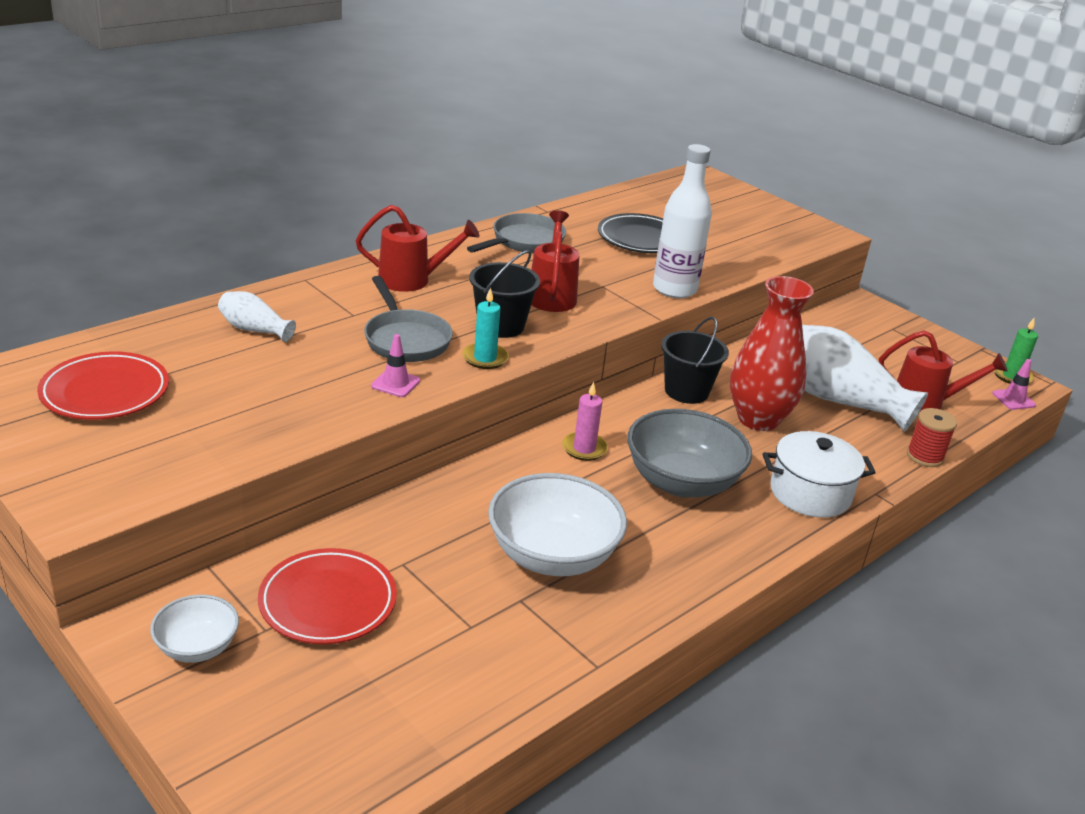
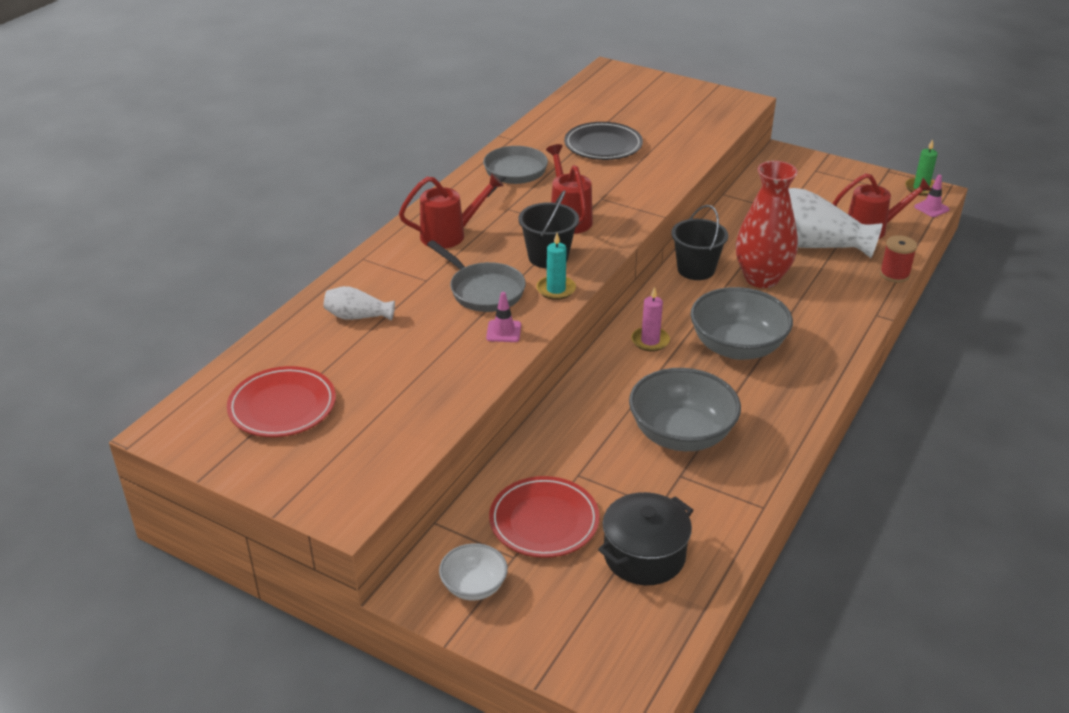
camera: 15 degrees left, 5 degrees up
(415, 676) = (644, 555): none -> black pot
(552, 556) = (681, 434): white bowl -> grey bowl
(674, 289) = (658, 186): white bottle -> none
(810, 493) = (831, 328): white pot -> none

